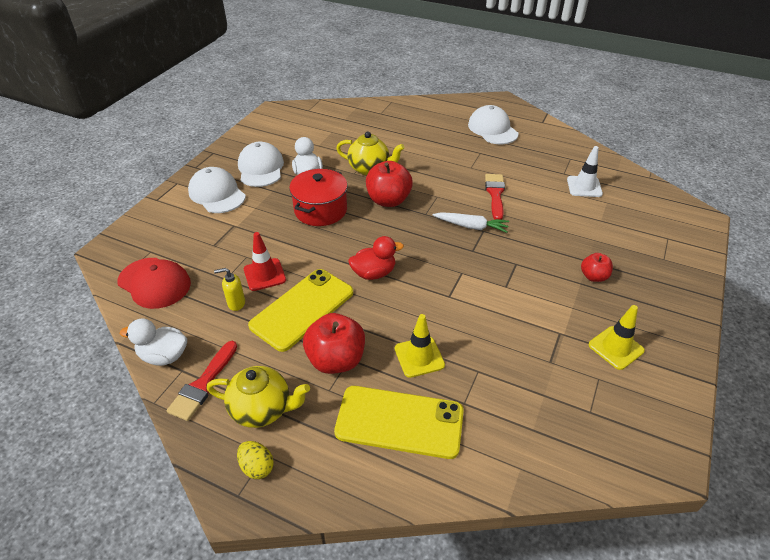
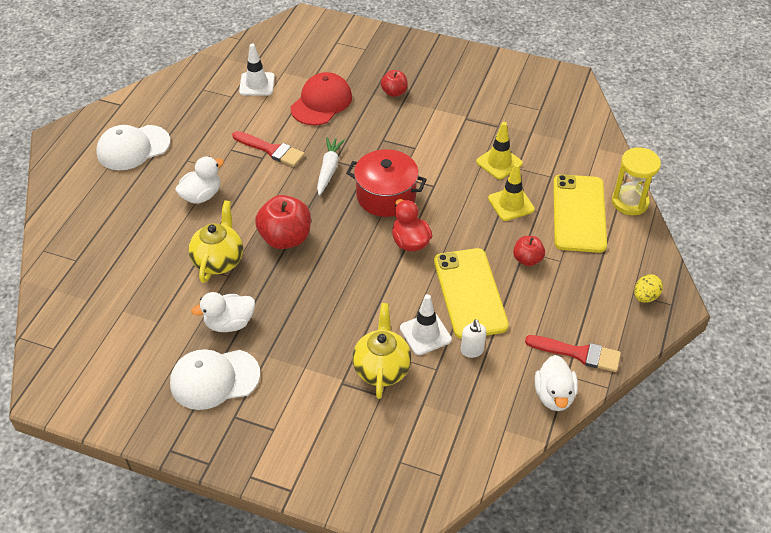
camera: 95 degrees left, 5 degrees up
(154, 283) = (454, 438): red cap -> red cap (321, 102)
(217, 194) = (276, 418): white cap -> none
(236, 303) = (472, 350): yellow soap dispenser -> white soap dispenser
(262, 409) = (592, 303): yellow teapot -> yellow teapot (382, 368)
(264, 275) = (425, 334): red traffic cone -> white traffic cone
(302, 309) = (470, 293): yellow phone -> yellow phone turned 45 degrees clockwise
(320, 210) = (307, 299): red pot -> red pot (386, 196)
(336, 360) = (527, 259): red apple -> red apple, size x0.56
(415, 486) = (630, 202): none -> yellow hourglass
(439, 160) = (201, 195): none -> white duck
(495, 194) = (271, 150): red brush -> red brush turned 150 degrees counterclockwise
(616, 348) = (475, 89): yellow traffic cone -> yellow traffic cone (499, 163)

